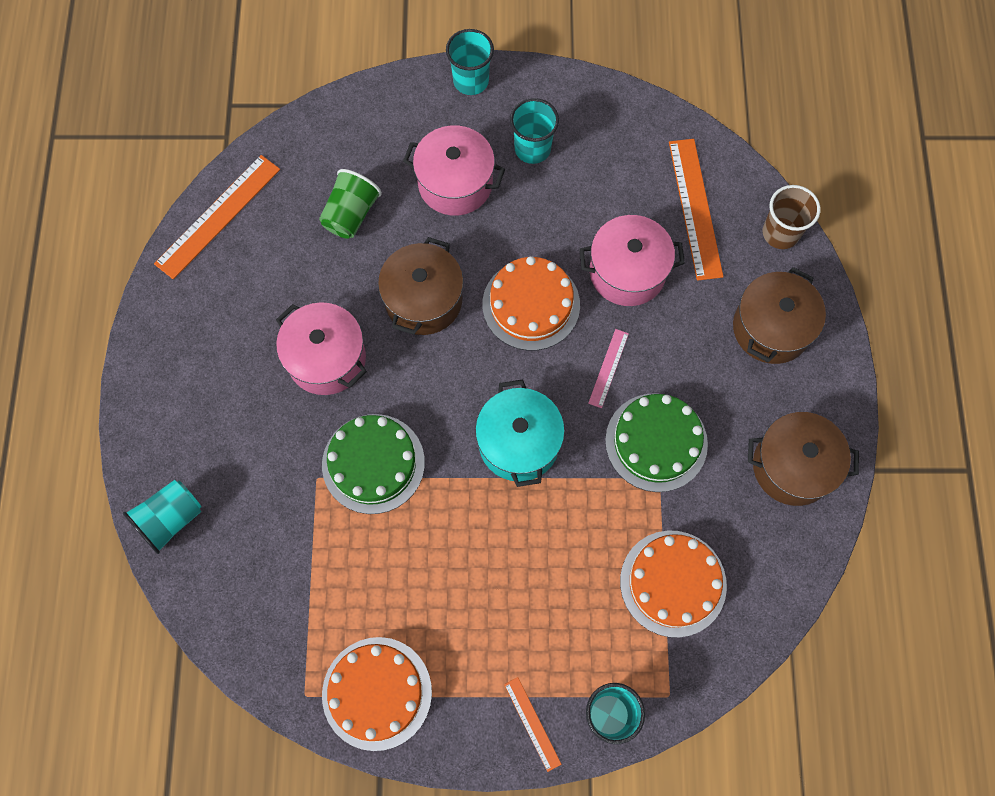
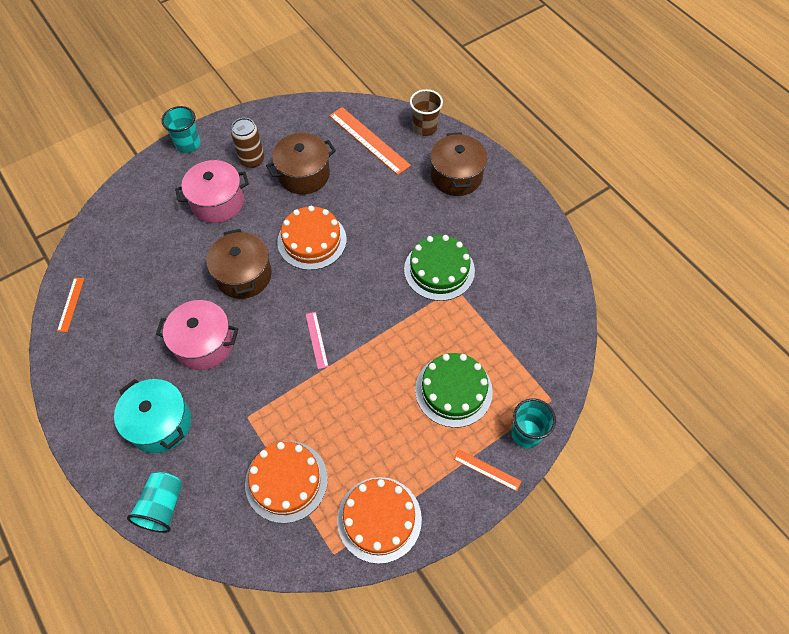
camera: 35 degrees left, 10 degrees down
(218, 216) = (71, 304): orange ruler -> orange ruler, size x0.52
(351, 214) = (162, 254): green cup -> none
(373, 463) = (278, 385): green cake -> green cake (453, 390)
(519, 443) = (360, 318): turquoise pot -> turquoise pot (160, 423)
(532, 149) = (252, 160): turquoise cup -> brown can
(608, 368) = (382, 247): pink ruler -> pink ruler (316, 340)
(627, 272) = (355, 192): pink pot -> none
(673, 583) = (506, 338): orange cake -> orange cake (286, 481)
(792, 466) = (522, 237): brown pot -> brown pot (304, 174)

